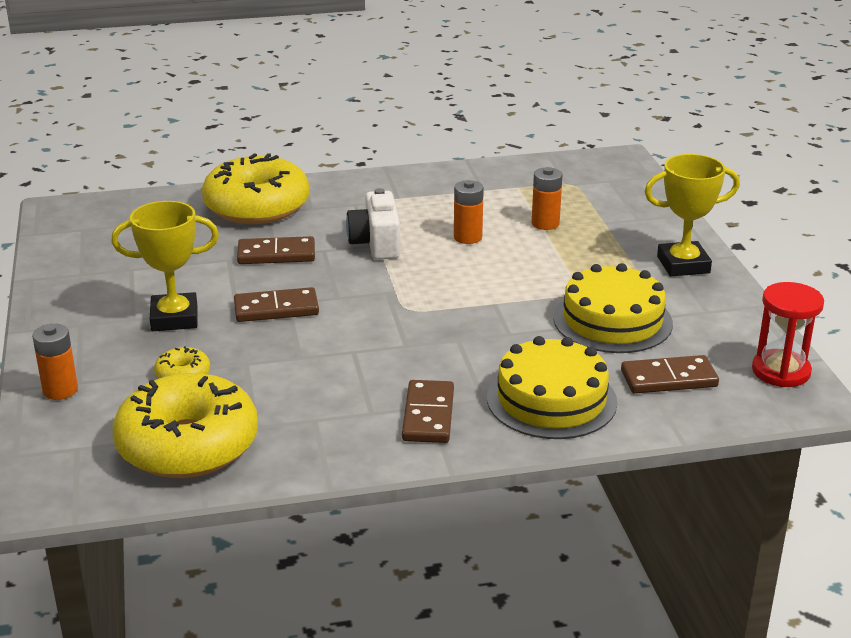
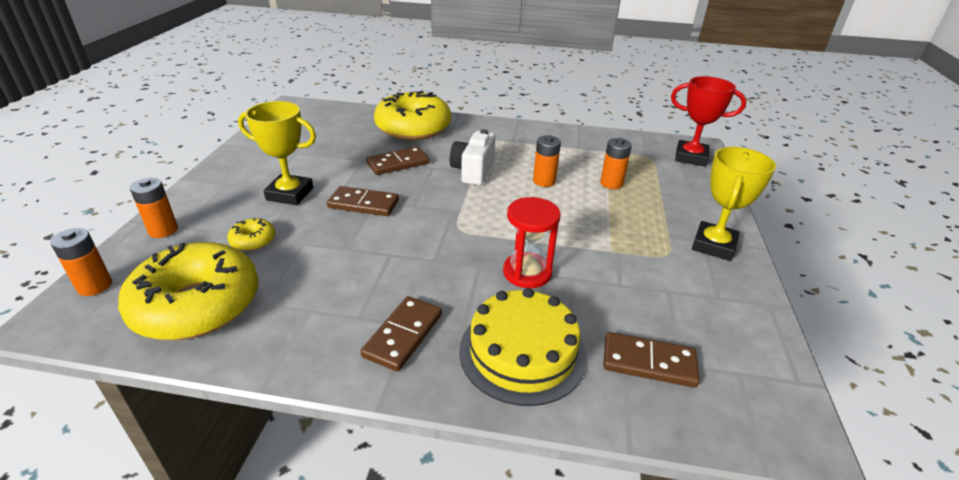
camera: 20 degrees right, 5 degrees up
(48, 458) = (95, 286): none -> orange battery
(276, 254) = (398, 163): brown domino -> brown domino turned 45 degrees counterclockwise
(612, 320) = (623, 283): yellow cake -> none
(618, 174) = (690, 157): none -> red trophy
(683, 265) = (714, 245): yellow trophy -> yellow trophy turned 75 degrees counterclockwise
(781, 371) = (773, 389): red hourglass -> red hourglass (527, 272)

